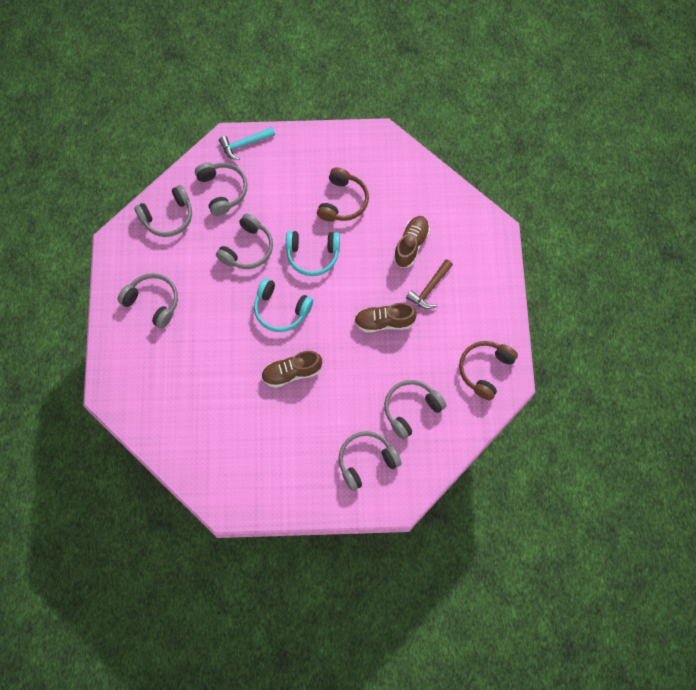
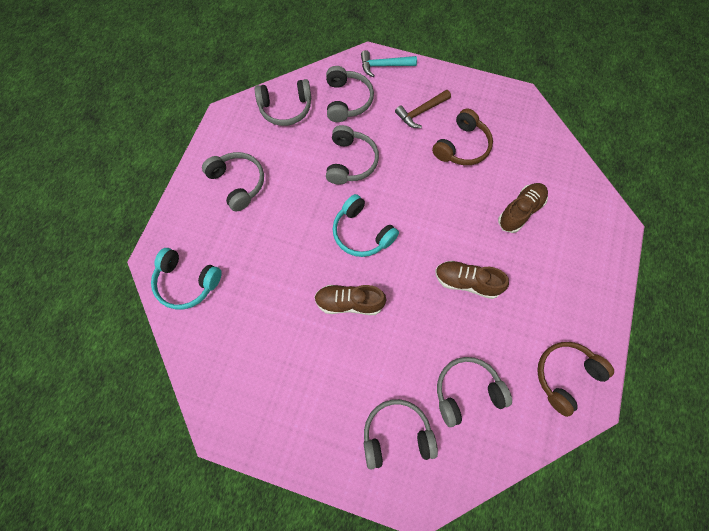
camera: 20 degrees right, 0 degrees up
(247, 249) = (350, 162): grey headphones -> grey headphones turned 45 degrees counterclockwise
(312, 255) = (414, 189): turquoise headphones -> turquoise headphones (186, 282)
(429, 289) = (527, 263): brown hammer -> brown hammer (421, 112)

